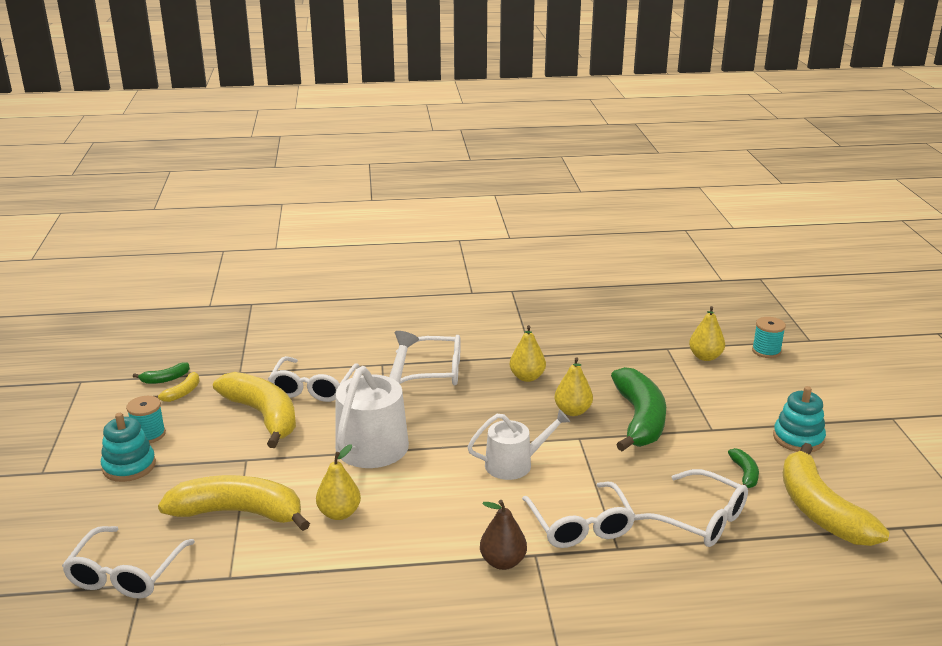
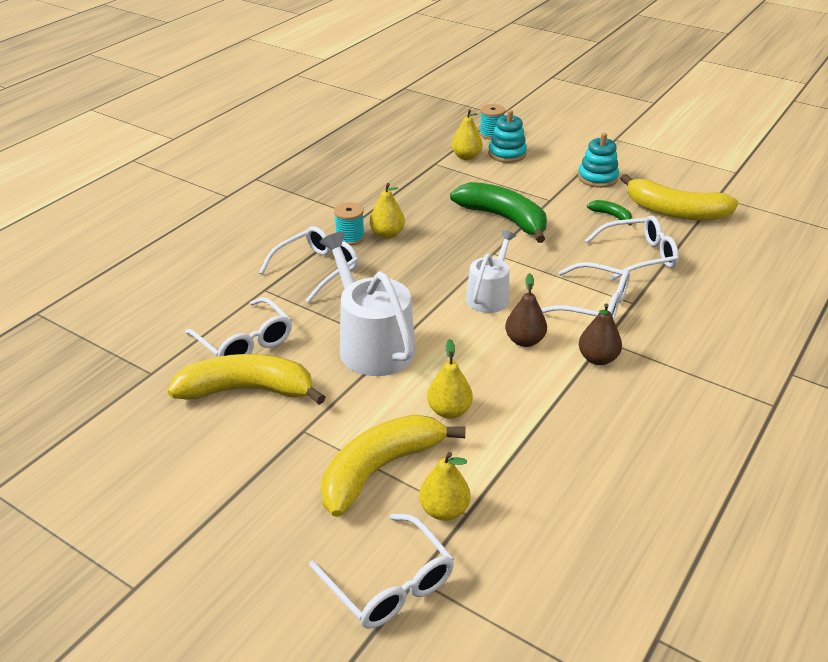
camera: 50 degrees left, 10 degrees up
(129, 466) = (212, 514): turquoise stacking toy -> turquoise stacking toy (507, 154)
(149, 434) = (174, 478): turquoise spool -> turquoise spool (350, 237)
(165, 379) = (87, 426): green banana -> none
(182, 393) = (131, 425): yellow banana -> none
(476, 510) = (524, 341): none -> brown pear
(572, 411) = (458, 238): yellow pear -> yellow pear (444, 510)

